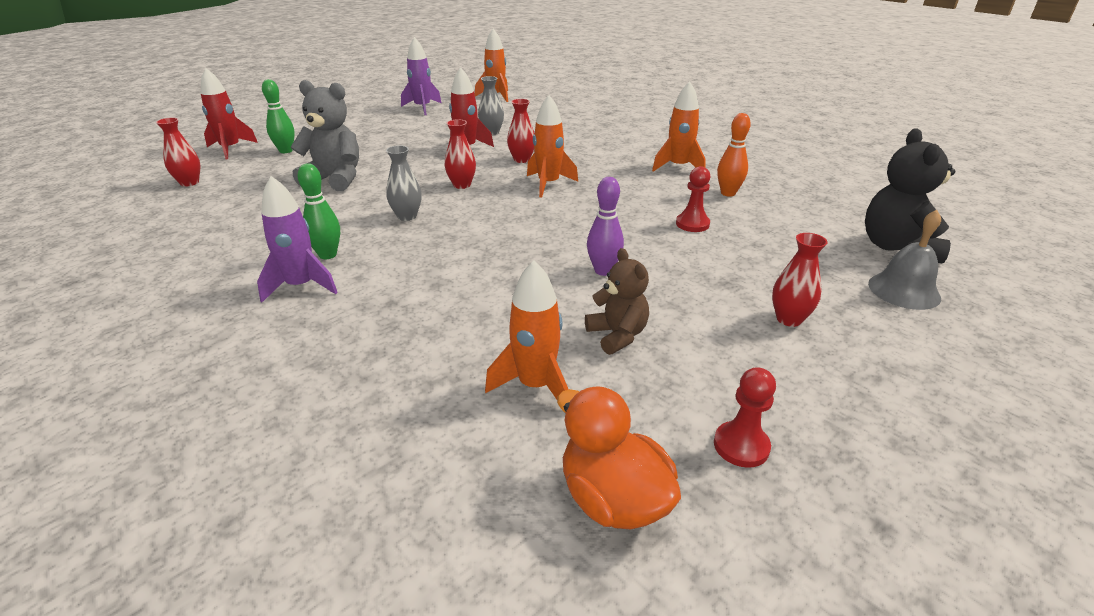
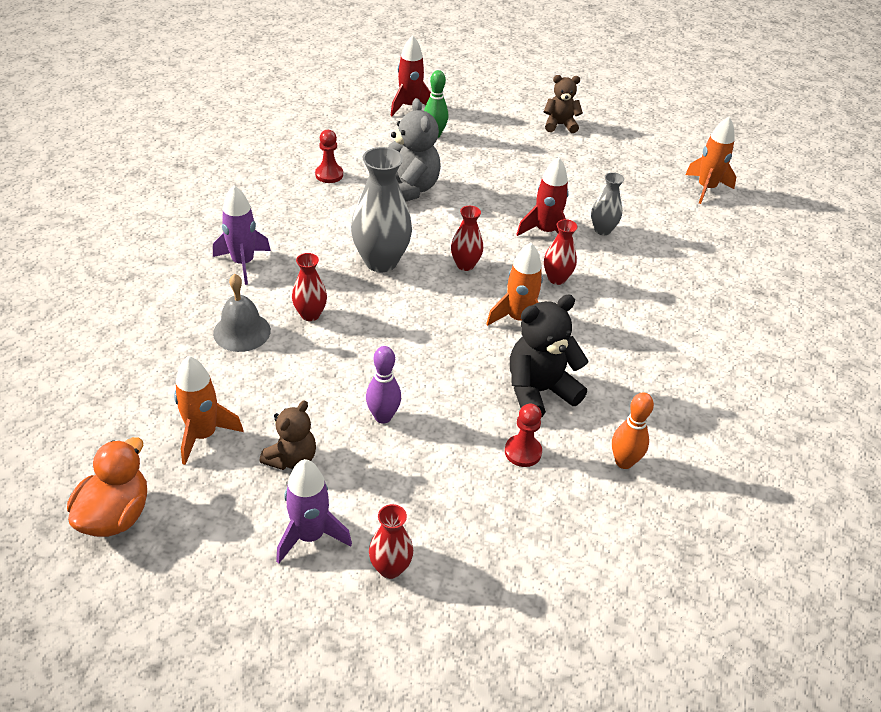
camera: 55 degrees right, 10 degrees up
(189, 183) = (338, 124): red vase -> red vase (310, 314)
(328, 255) = (291, 252): green bowling pin -> none
(359, 111) = (560, 125): none -> brown teddy bear
(407, 216) = (381, 261): grey vase -> grey vase, size x1.84
(422, 108) = (613, 157): purple rocket -> purple rocket (310, 536)
(678, 167) = (656, 401): orange rocket -> none
(741, 446) = (199, 571): red pawn -> red pawn (329, 175)
(896, 248) = (610, 641): black teddy bear -> black teddy bear (539, 391)
(904, 290) = (511, 656): grey bell -> grey bell (242, 331)

